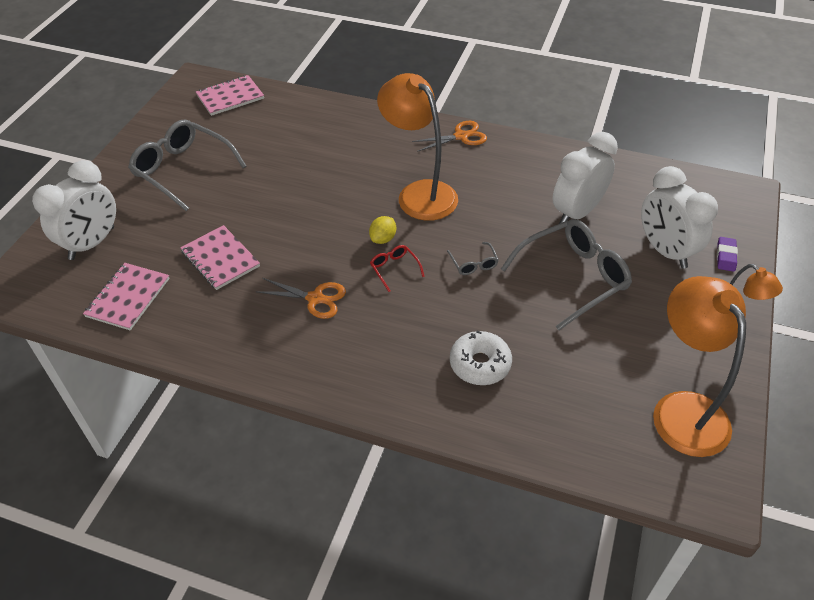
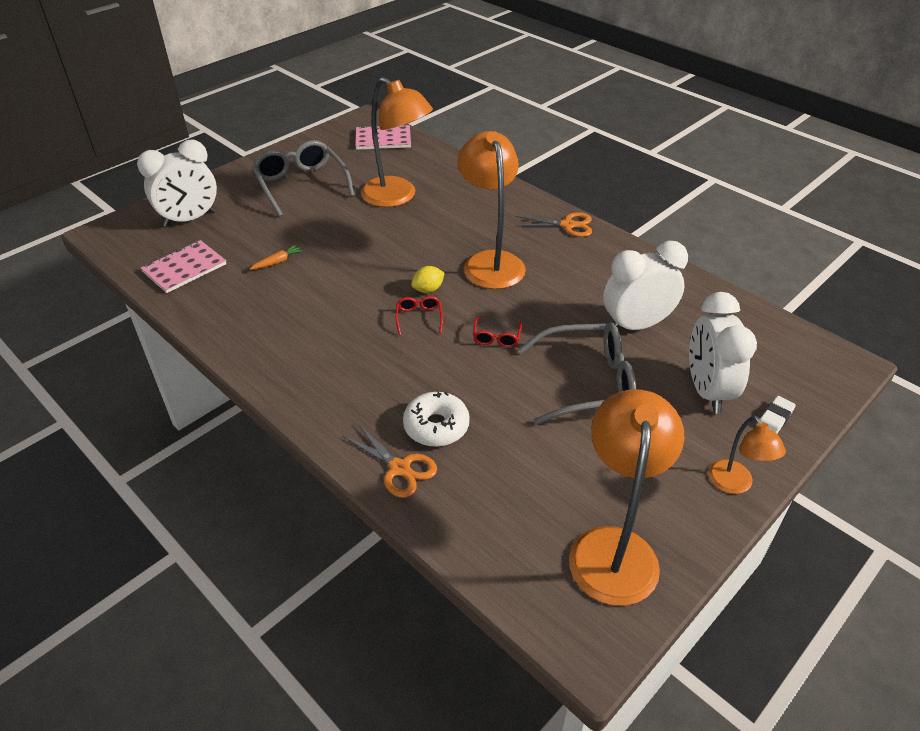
camera: 25 degrees right, 5 degrees down
(220, 259) = (278, 262): pink notebook -> orange carrot
(288, 155) = (397, 197): none -> orange lamp
(315, 298) = (331, 319): orange scissors -> orange scissors (399, 468)
(473, 264) = (496, 337): grey glasses -> red glasses
(725, 256) = (774, 418): purple eraser -> white eraser

